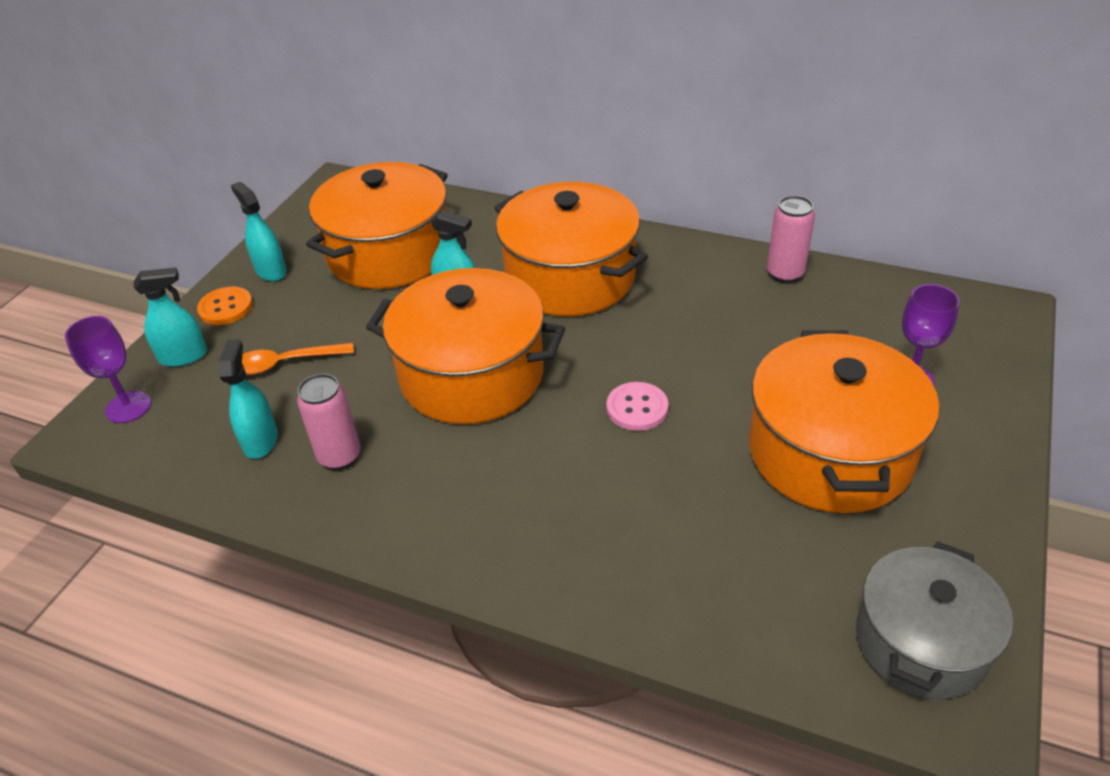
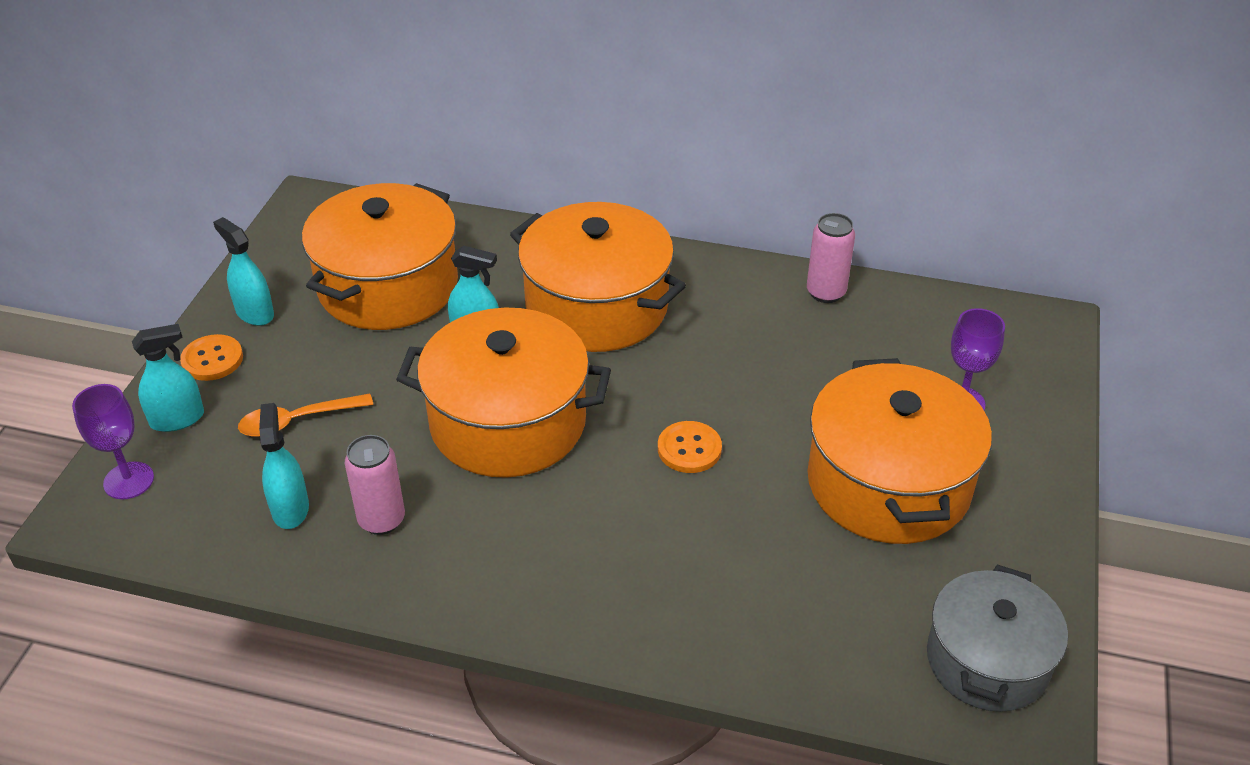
camera: 10 degrees left, 0 degrees up
(637, 408) = (689, 449): pink button -> orange button

